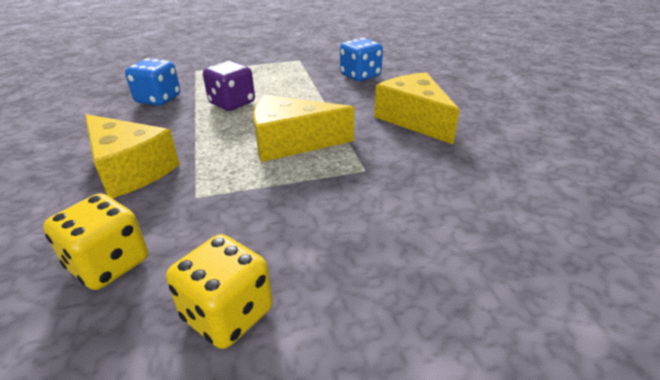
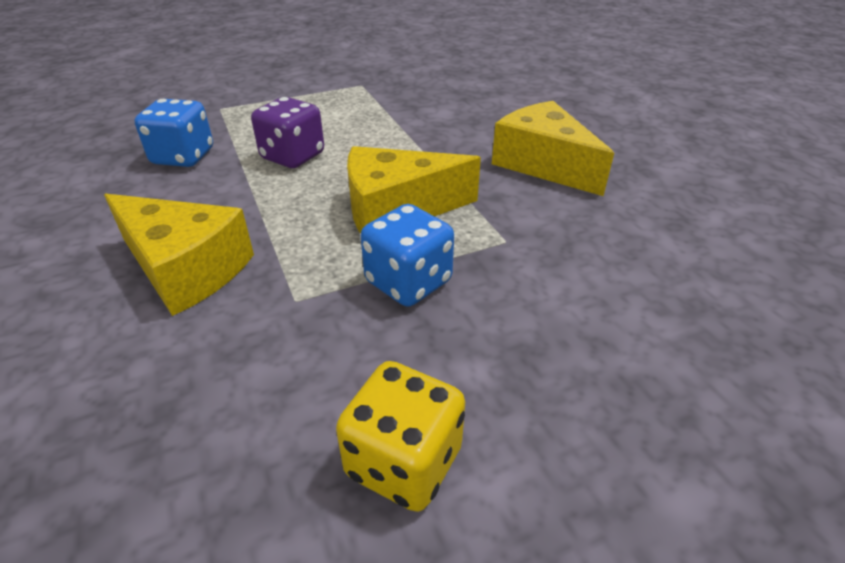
camera: 10 degrees left, 5 degrees up
(109, 264) = (213, 412): yellow dice -> none
(360, 76) = (452, 105): blue dice -> blue dice (408, 282)

